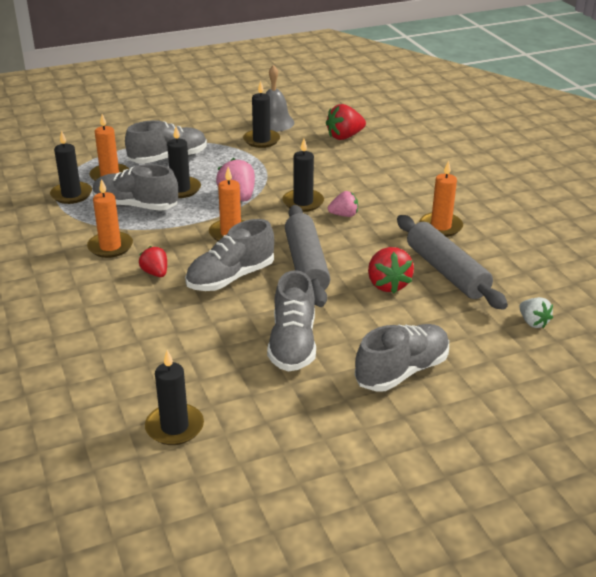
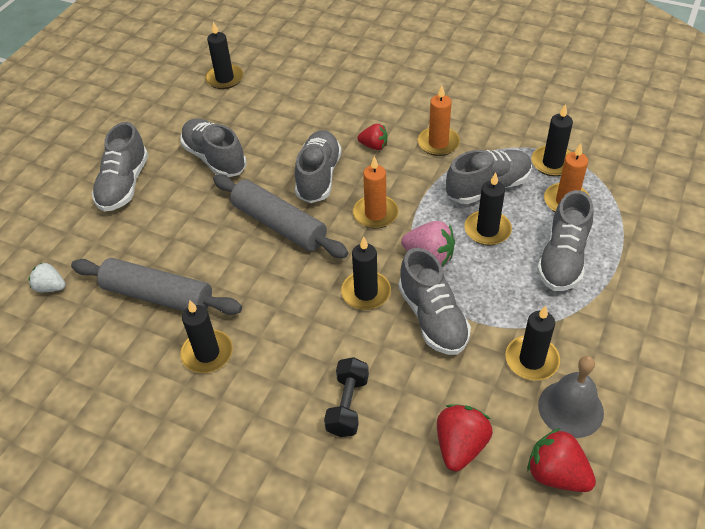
camera: 140 degrees right, 15 degrees up
(283, 175) = (432, 318): none -> grey shoe
(344, 215) = (311, 303): pink strawberry -> none
(381, 171) = (347, 405): none -> black dumbbell
(387, 284) = (196, 248): red strawberry -> red strawberry (556, 474)
(440, 226) = (207, 353): orange candle -> black candle

